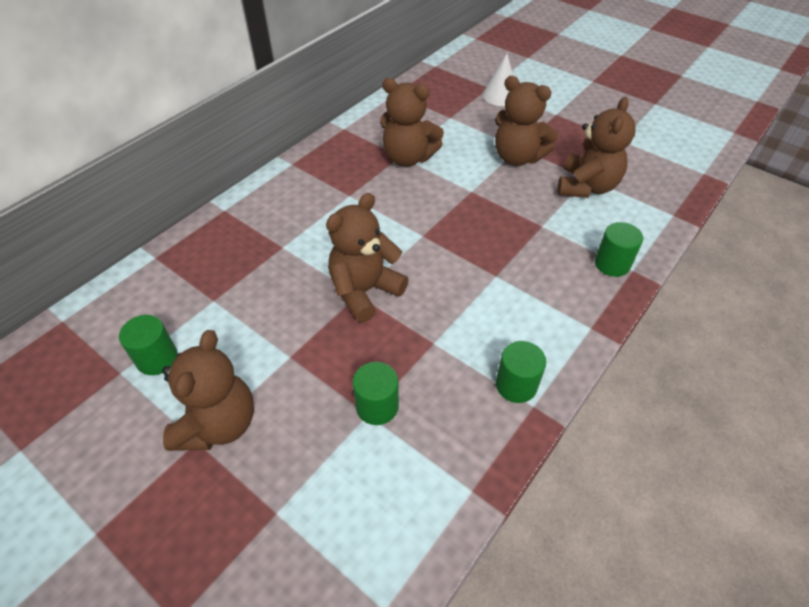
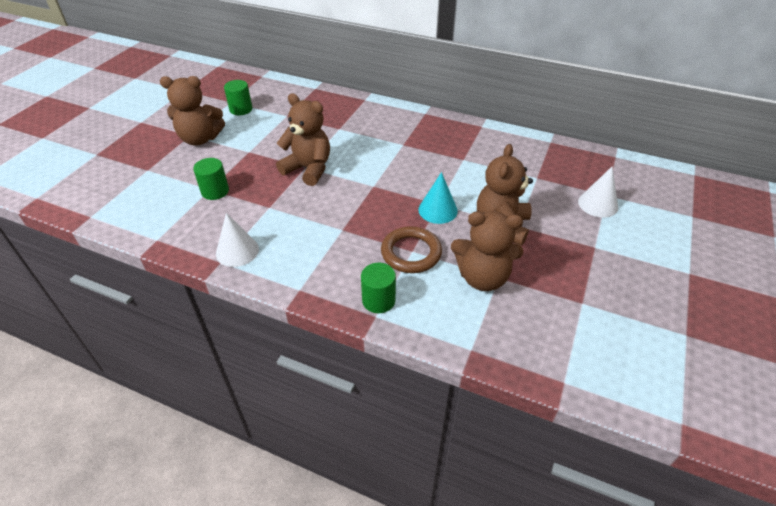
camera: 75 degrees right, 5 degrees down
(408, 158) = (463, 163): brown teddy bear -> none
(482, 193) = (438, 210): none -> turquoise cone
(516, 385) = (237, 251): green cylinder -> white cone
(545, 227) = (411, 253): none -> brown ring

